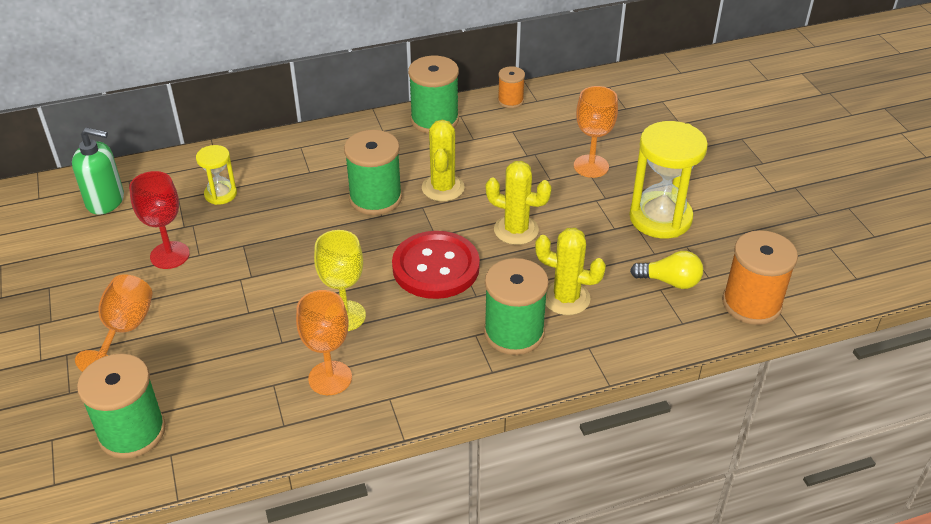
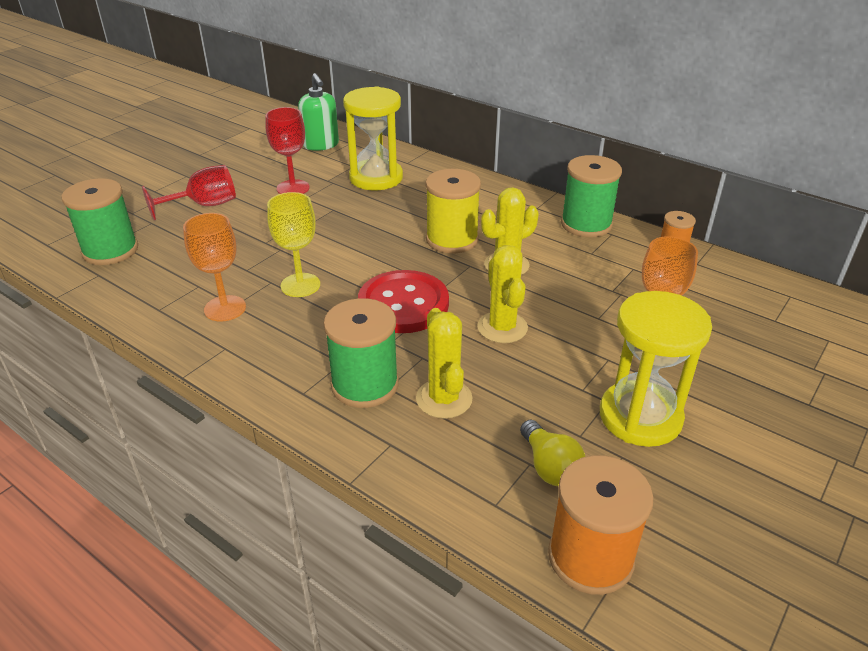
camera: 55 degrees right, 5 degrees down
(124, 331) = (204, 206): orange goblet -> red goblet
(220, 194) = (376, 178): yellow hourglass -> yellow hourglass, size x1.90
(375, 198) = (452, 239): green spool -> yellow spool

